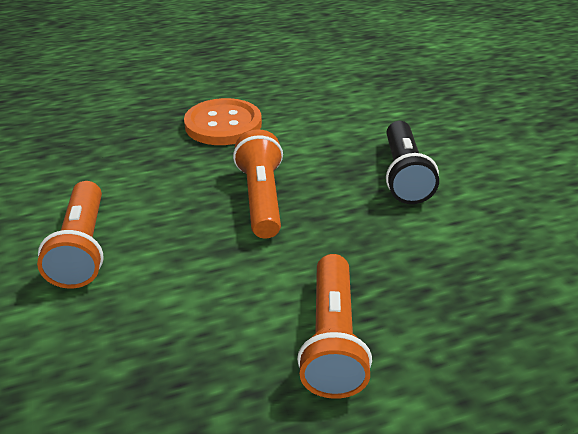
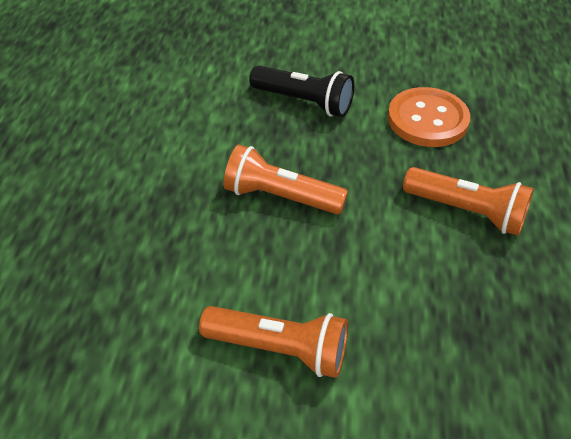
camera: 65 degrees left, 10 degrees up
(223, 124) = (134, 186): orange button -> orange button (427, 119)

